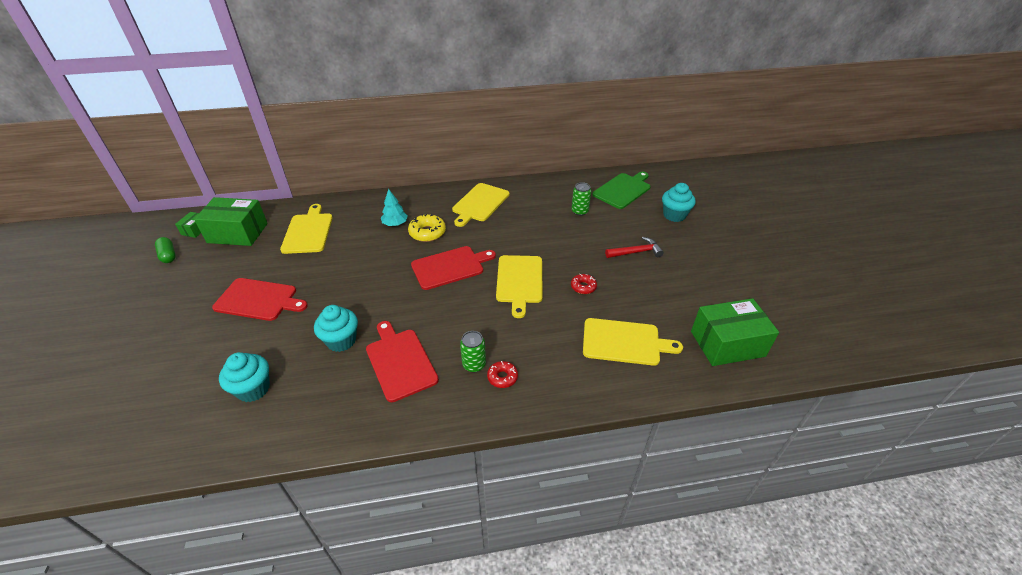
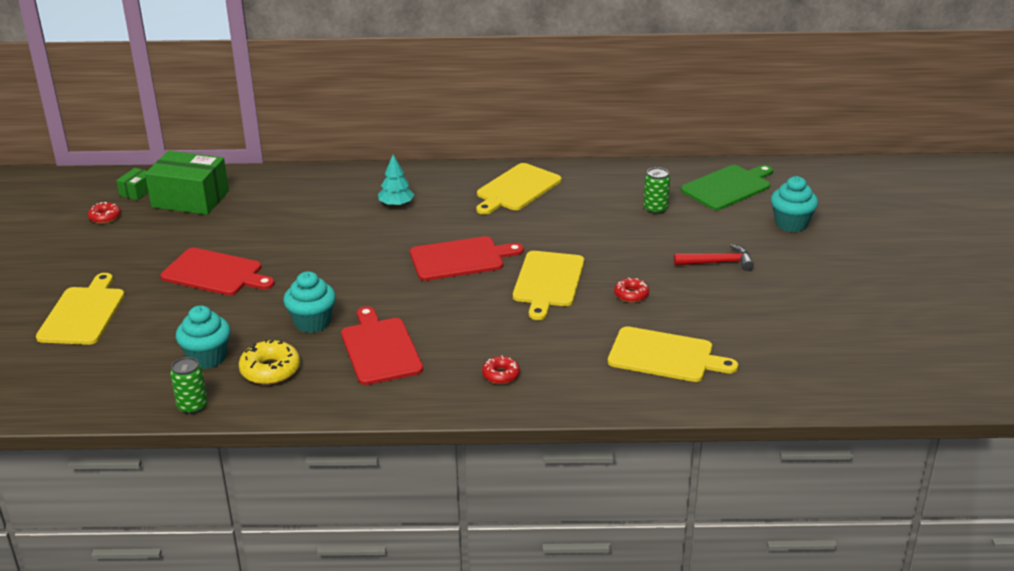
camera: 10 degrees right, 10 degrees down
(168, 255) = (105, 217): green capsule -> red donut
(308, 231) = (281, 204): yellow cutting board -> yellow cutting board (83, 313)
(427, 233) = (438, 218): yellow donut -> yellow donut (270, 370)
(474, 365) = (469, 360): green can -> green can (192, 406)
(727, 343) = (799, 369): green box -> none

